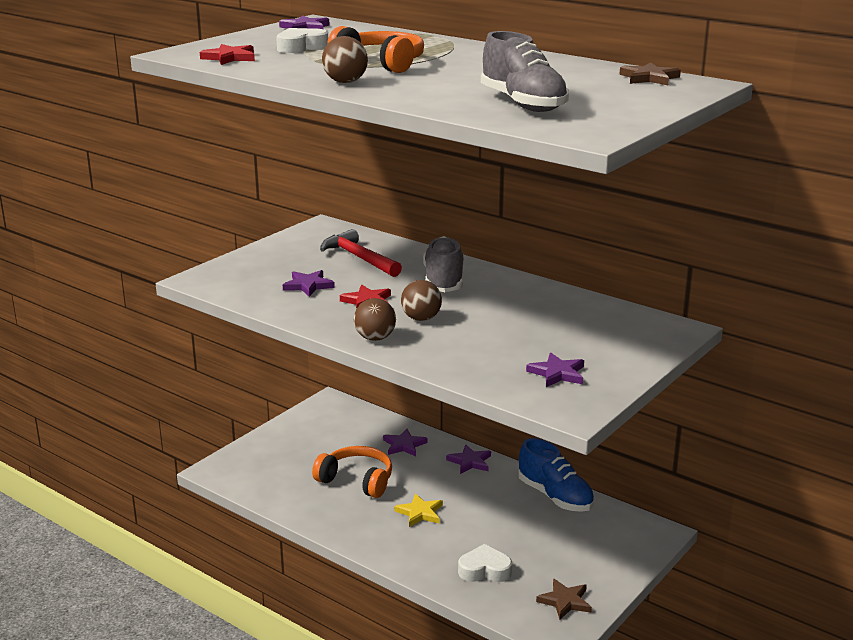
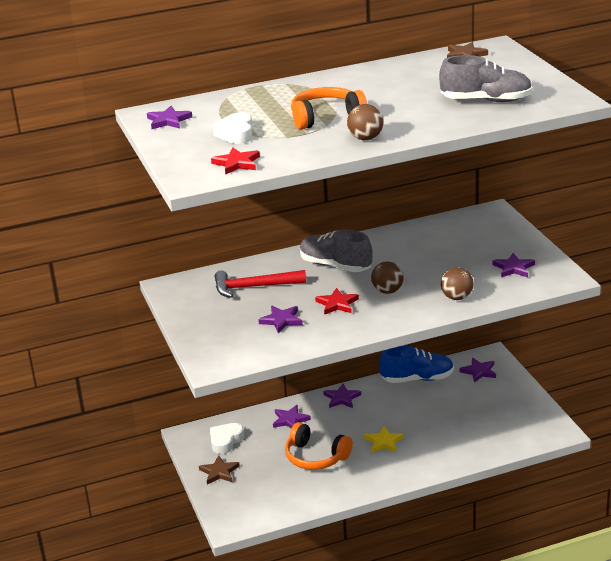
camera: 55 degrees left, 5 degrees up
(357, 480) = (315, 457): orange headphones -> orange headphones turned 120 degrees counterclockwise
(375, 338) = (400, 316): brown ball -> brown ball (457, 297)
(484, 570) = (472, 437): white heart -> white heart (225, 441)
(565, 601) = (529, 417): brown star -> brown star (219, 472)
(616, 534) = (479, 371): none -> purple star

